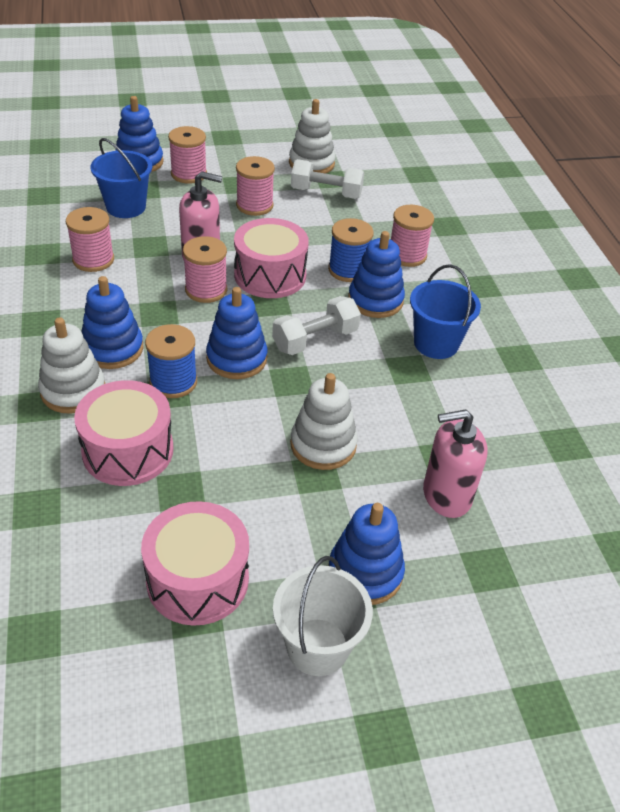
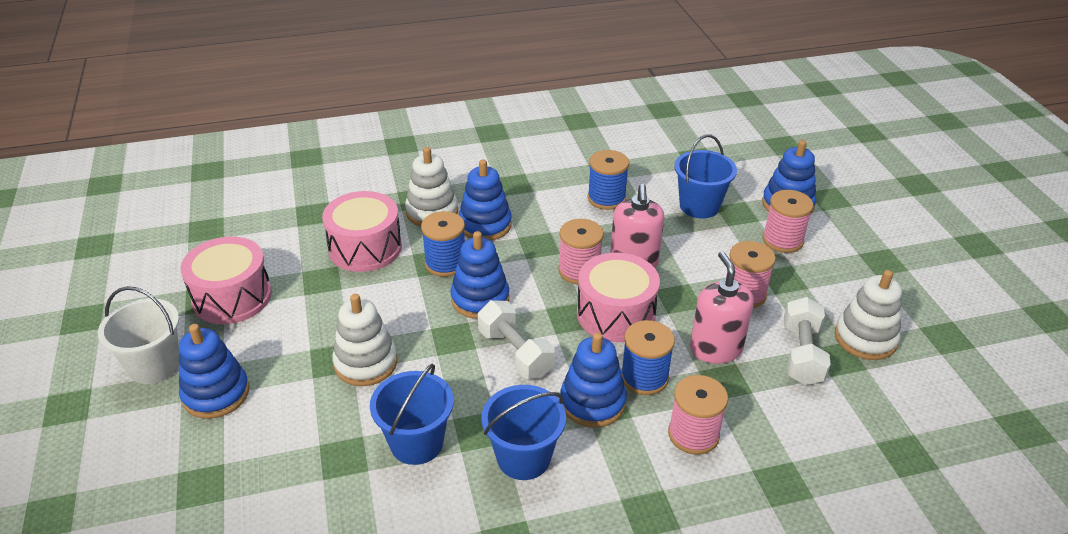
camera: 90 degrees right, 5 degrees down
(93, 260) = (606, 198): pink spool -> blue spool
(425, 407) = (416, 443): none -> blue bucket
(446, 495) = (293, 456): pink soap dispenser -> pink soap dispenser (715, 349)

